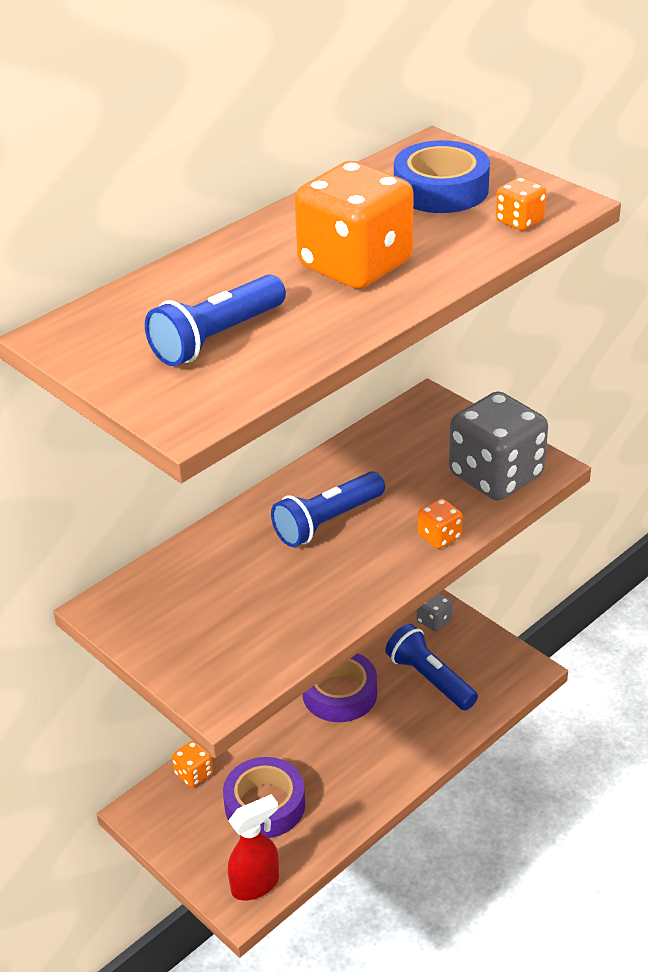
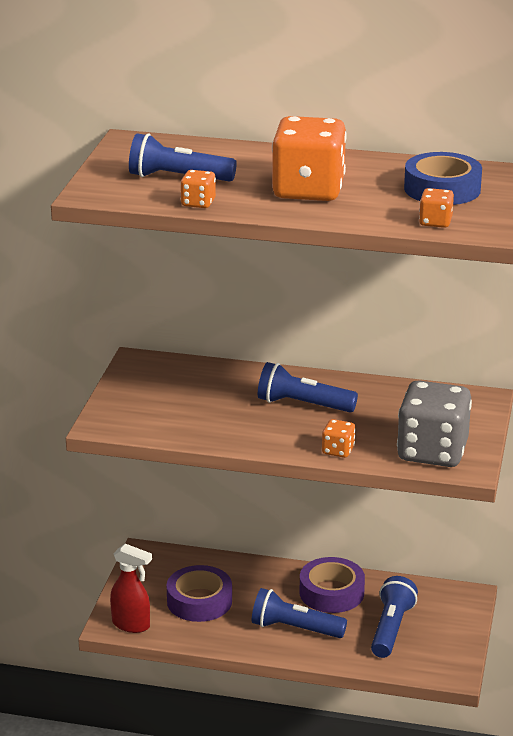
camera: 55 degrees right, 10 degrees down
(193, 774) = (196, 560): orange dice -> orange dice (198, 203)
(372, 749) = (295, 628): none -> blue flashlight
(434, 621) = (453, 608): grey dice -> none

